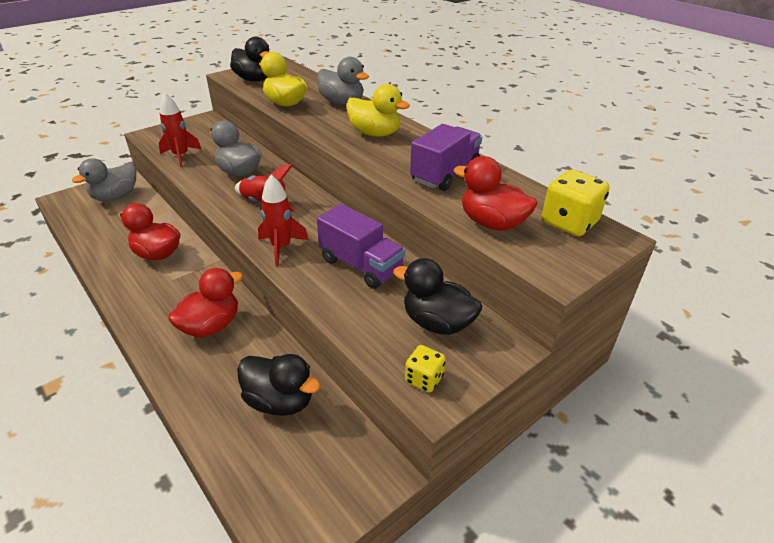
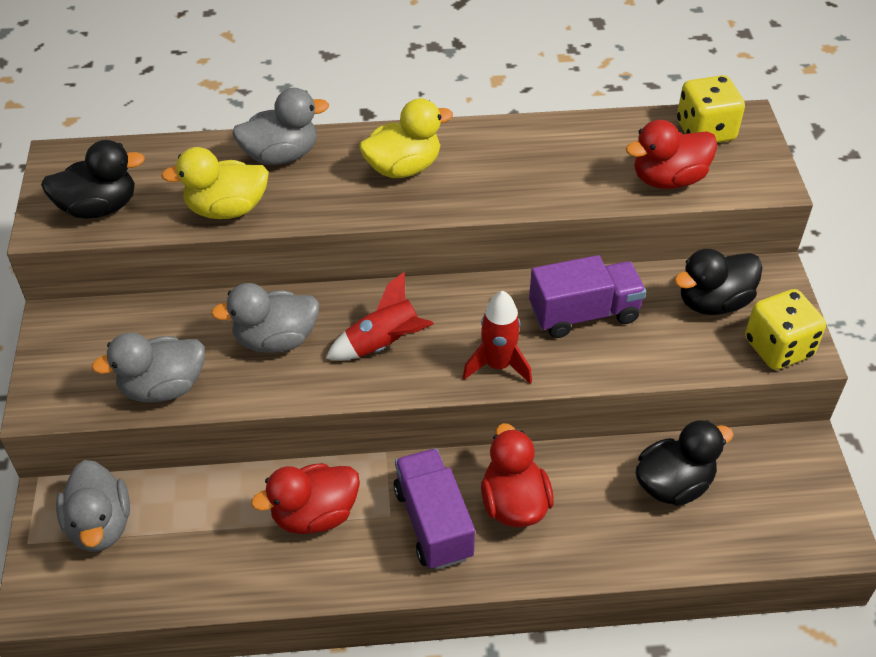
camera: 55 degrees left, 10 degrees up
(181, 156) = (163, 387): red rocket -> grey duck
(424, 379) = (778, 348): yellow dice -> yellow dice, size x1.73
(445, 174) = (550, 161): purple truck -> purple truck (433, 523)

